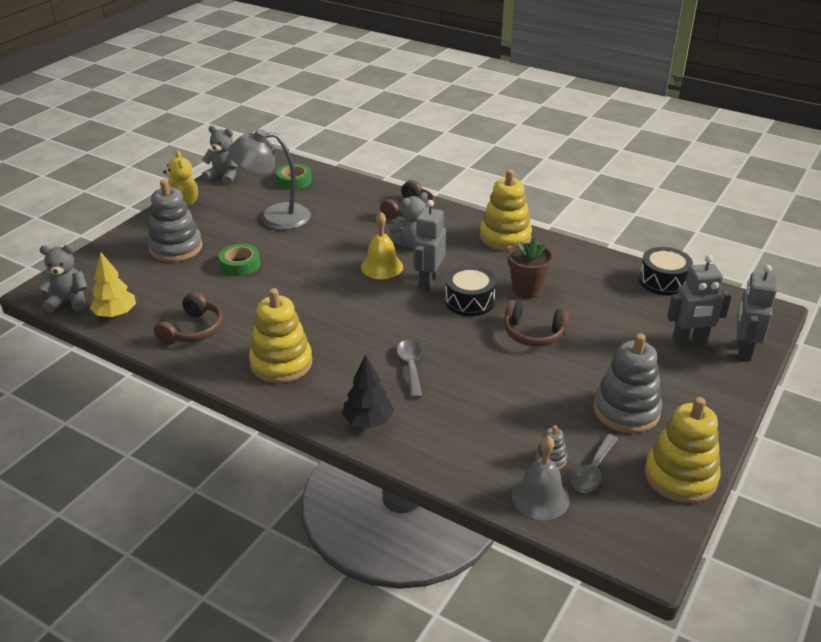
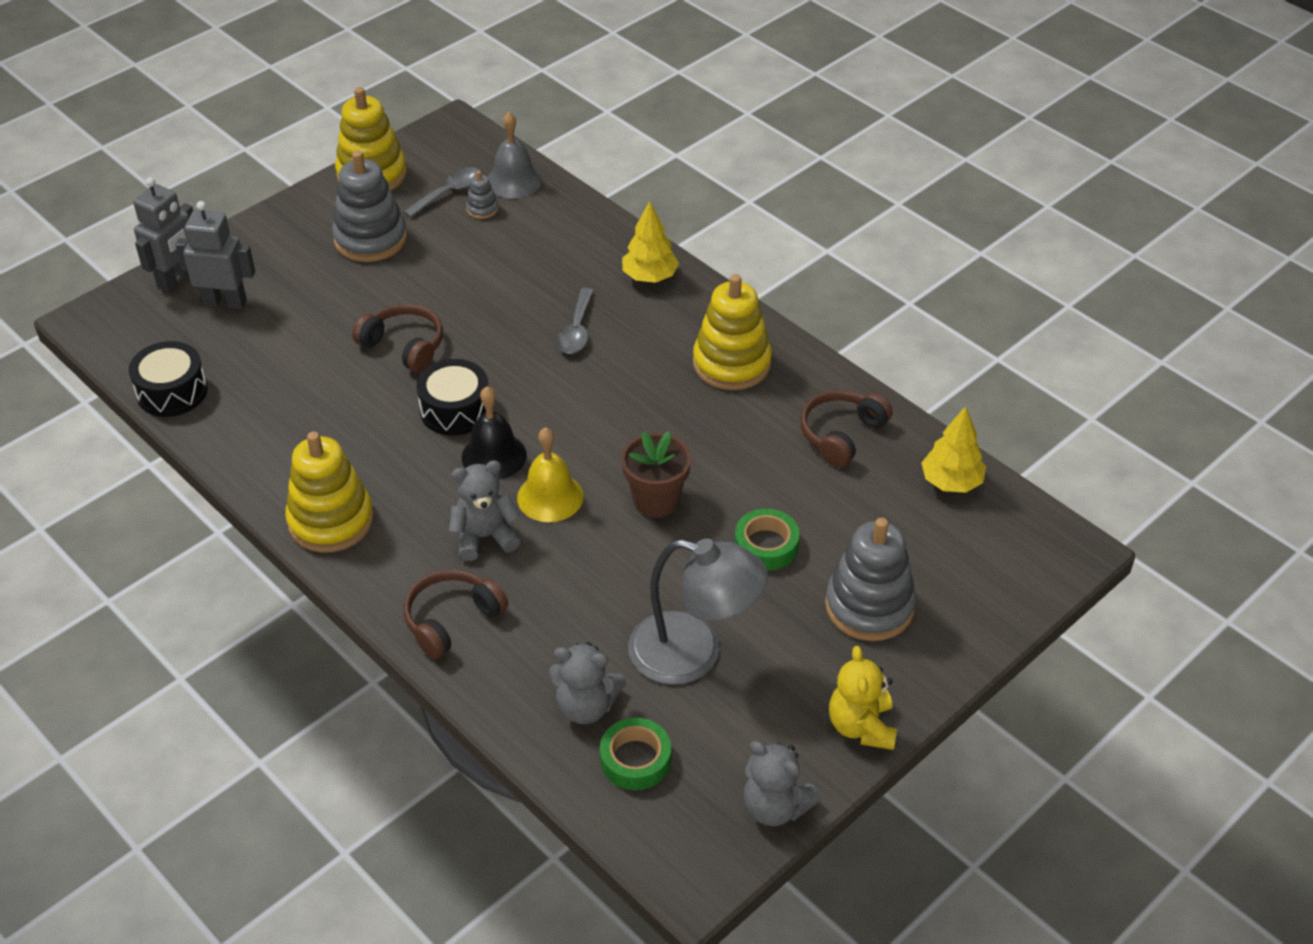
camera: 165 degrees left, 10 degrees up
(69, 302) = (1024, 519): grey teddy bear -> grey teddy bear (586, 706)
(368, 421) = (649, 277): black tree -> yellow tree
(428, 281) = (494, 456): grey robot -> black bell
(527, 289) = (365, 414): brown flower pot -> brown flower pot (656, 500)

